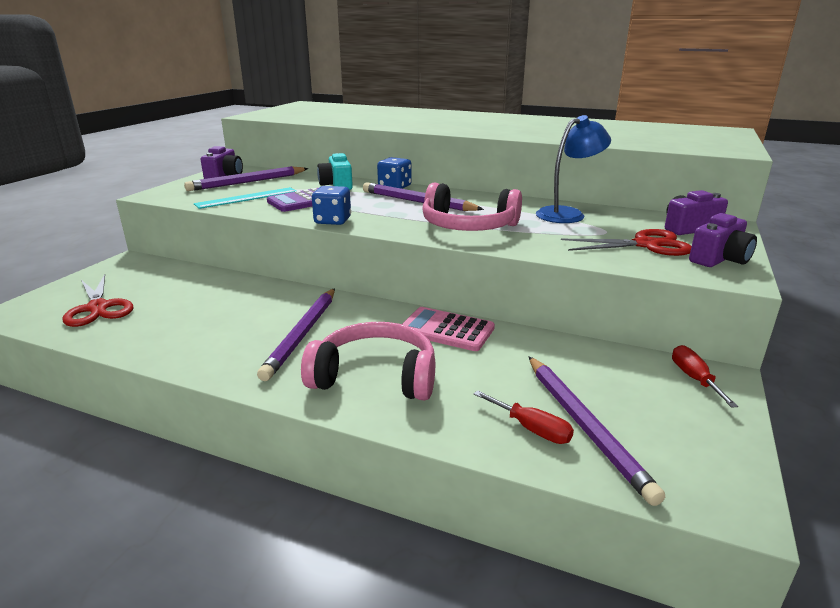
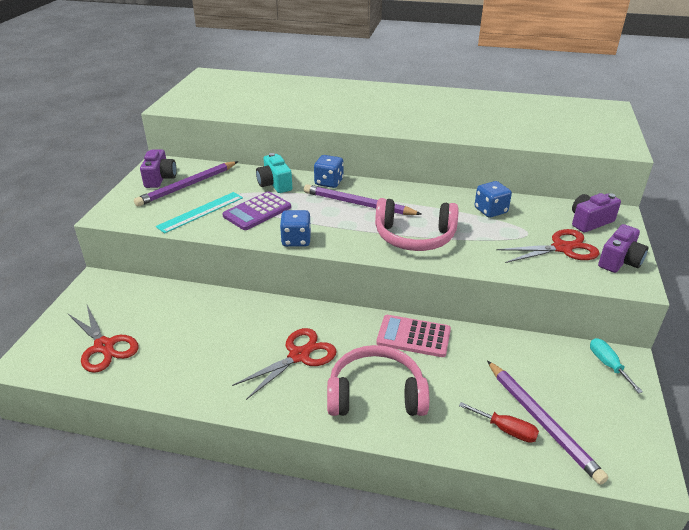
camera: 10 degrees left, 10 degrees up
(302, 334) = (299, 356): purple pencil -> red scissors
(567, 214) = (490, 211): blue lamp -> blue dice
(694, 379) = (608, 365): red screwdriver -> turquoise screwdriver

